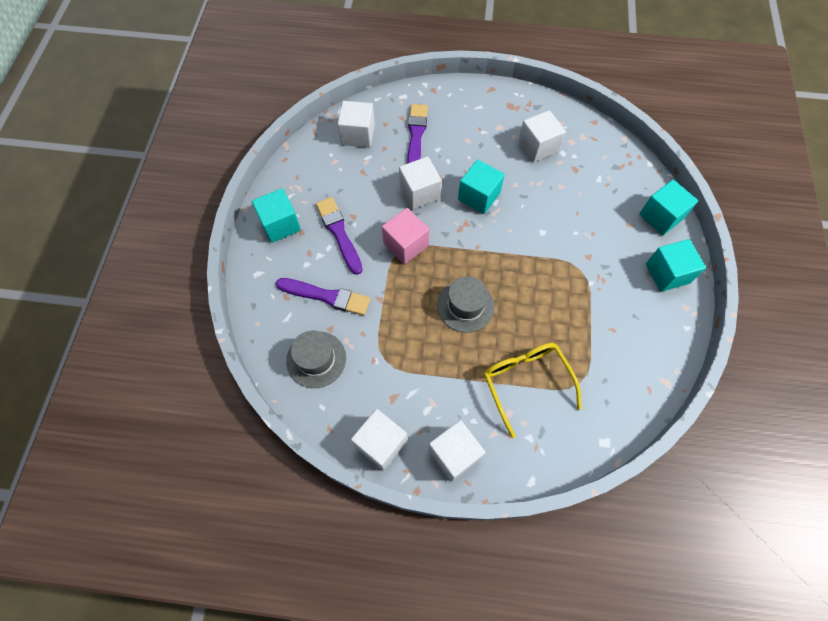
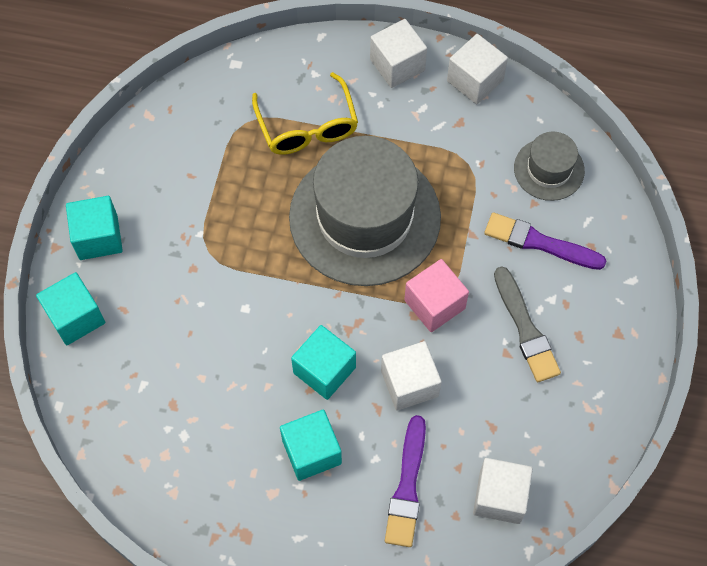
camera: 175 degrees left, 0 degrees up
(280, 224) = (608, 348): turquoise cube -> turquoise cube (311, 451)
(339, 233) = (525, 328): purple brush -> grey brush
(465, 306) = (365, 217): grey hat -> grey hat, size x2.11
(538, 147) = (219, 449): white cube -> none

